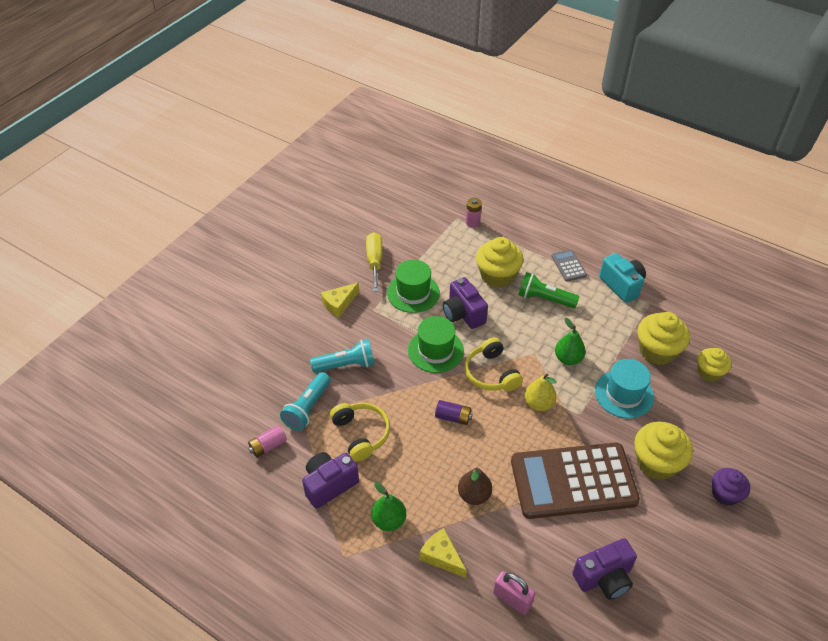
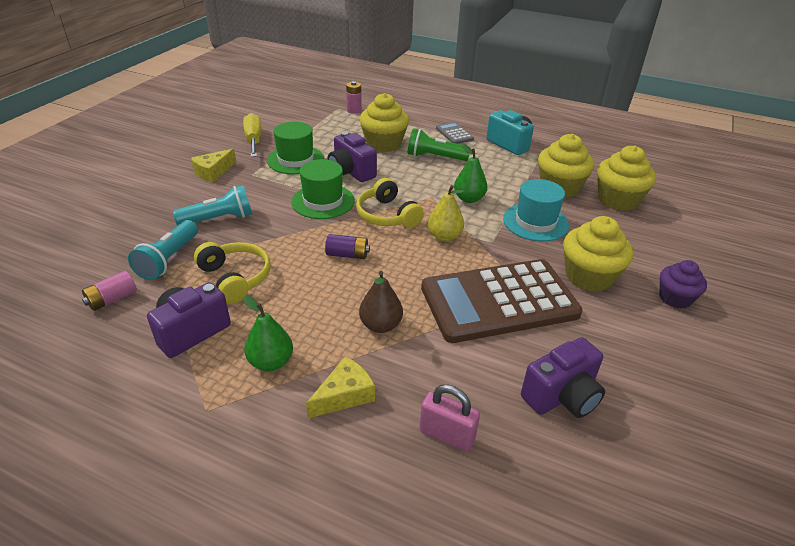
camera: 10 degrees left, 10 degrees down
(442, 556) = (344, 395): yellow cheese -> yellow cheese turned 105 degrees clockwise
(709, 372) = (618, 200): yellow cupcake -> yellow cupcake, size x1.57

